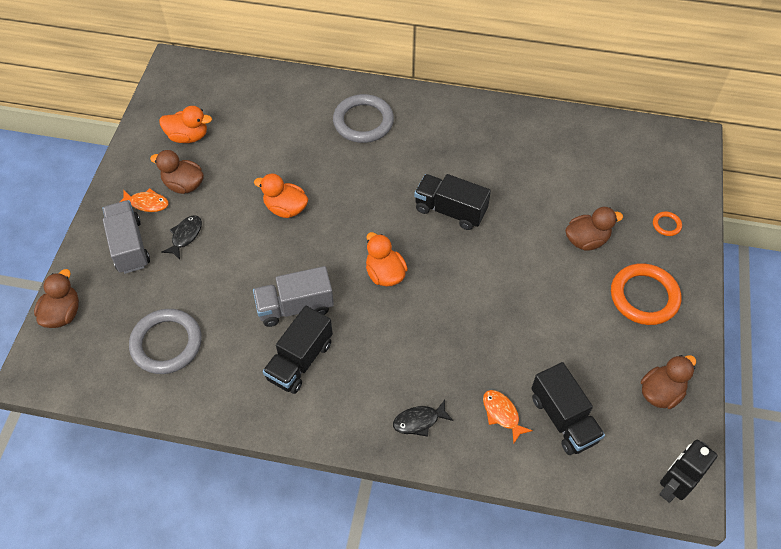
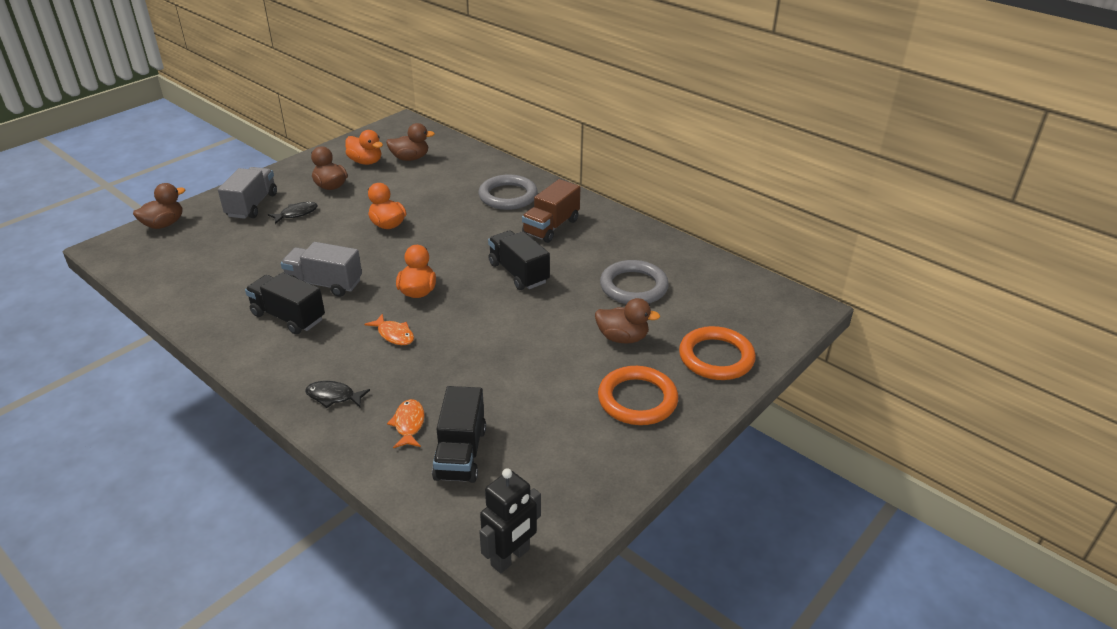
camera: 30 degrees right, 20 degrees down
(147, 203) = (292, 187): orange fish -> orange fish (394, 335)
(166, 343) = (208, 267): grey ring -> grey ring (633, 287)
(300, 360) = (288, 317): black truck -> black truck turned 60 degrees clockwise
(432, 143) = (551, 227): none -> brown truck
(661, 392) = (577, 478): brown duck -> brown duck (410, 158)
(666, 225) = (716, 357): orange ring -> orange ring, size x2.27
(672, 486) = (510, 557): black robot -> black robot turned 150 degrees clockwise

